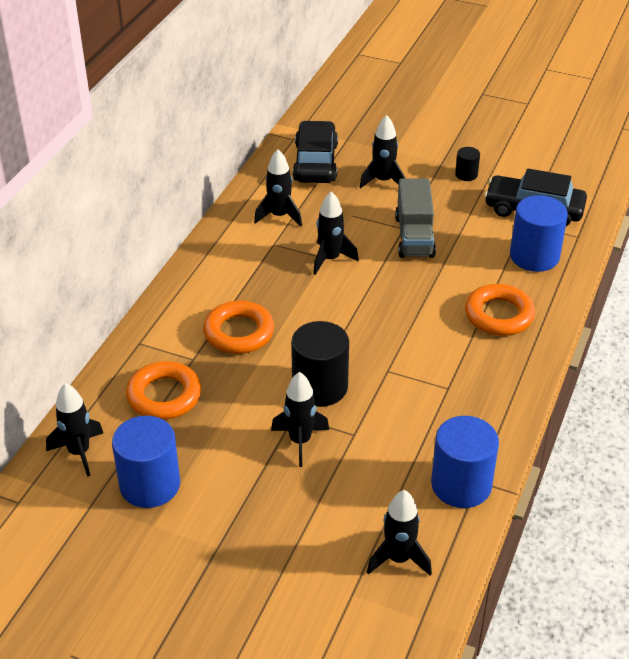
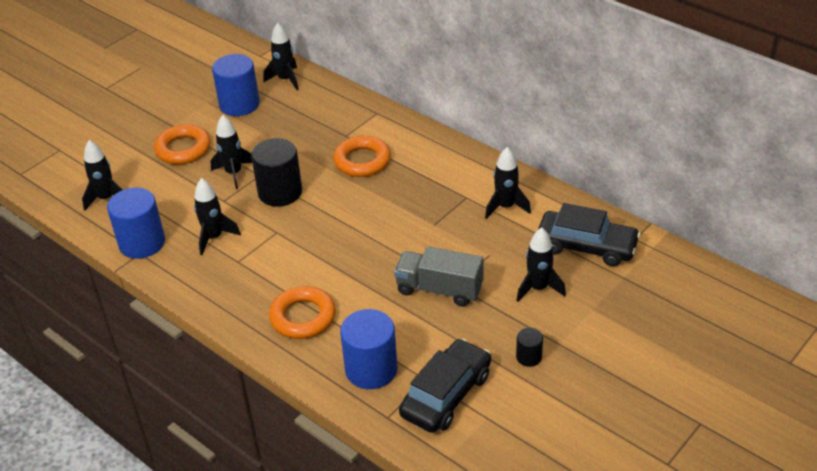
camera: 110 degrees right, 0 degrees up
(164, 396) = (315, 118): orange ring -> orange ring (183, 149)
(330, 259) = (430, 227): black rocket -> black rocket (214, 237)

